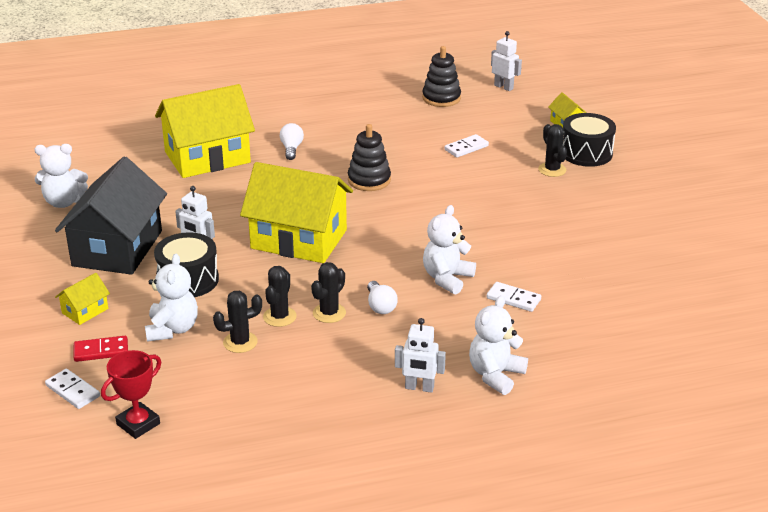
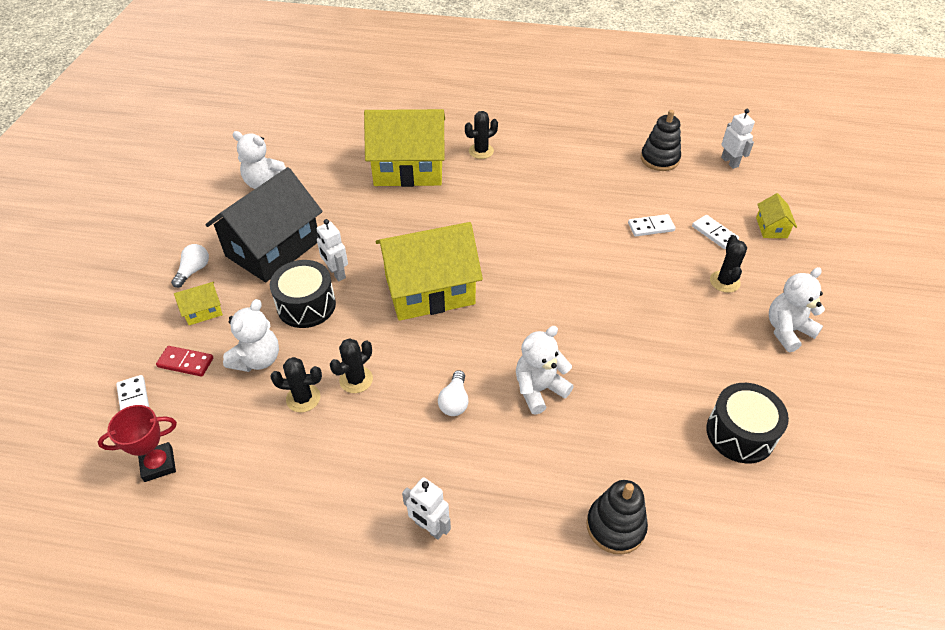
camera: 25 degrees right, 15 degrees up
(291, 149) = (486, 180): white light bulb -> white light bulb (193, 271)
(299, 239) = (429, 290): yellow house -> yellow house turned 60 degrees counterclockwise
(329, 313) = (402, 392): black cactus -> black cactus (481, 151)
(369, 180) = (535, 238): black stacking toy -> black stacking toy (615, 526)
(495, 375) = (515, 543): white teddy bear -> white teddy bear (787, 330)
(513, 299) = (591, 442): white domino -> white domino (714, 233)
(586, 153) = (773, 271): black drum -> black drum (740, 433)

